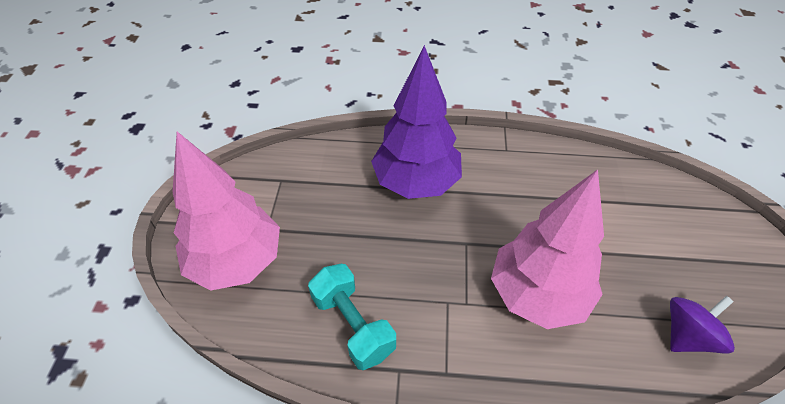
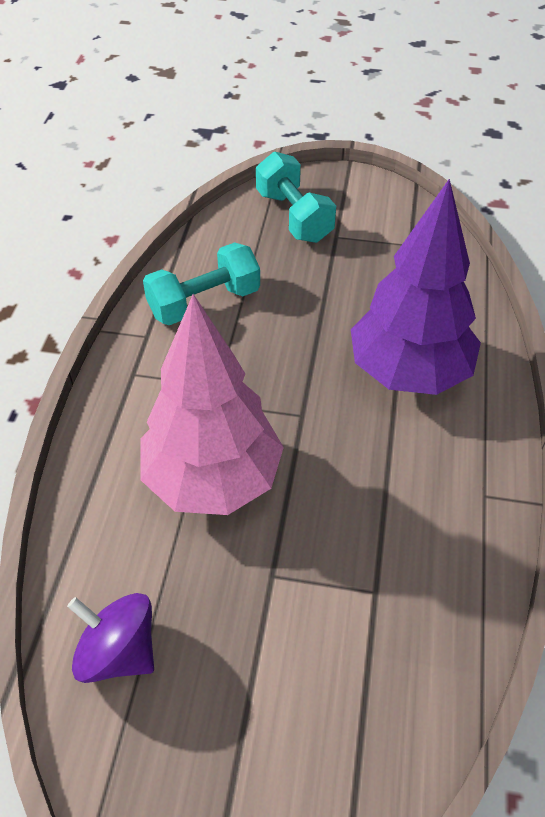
camera: 95 degrees right, 0 degrees up
(236, 262) = (294, 216): pink tree -> turquoise dumbbell
(688, 336) = (118, 652): purple spinning top -> purple spinning top turned 150 degrees clockwise

